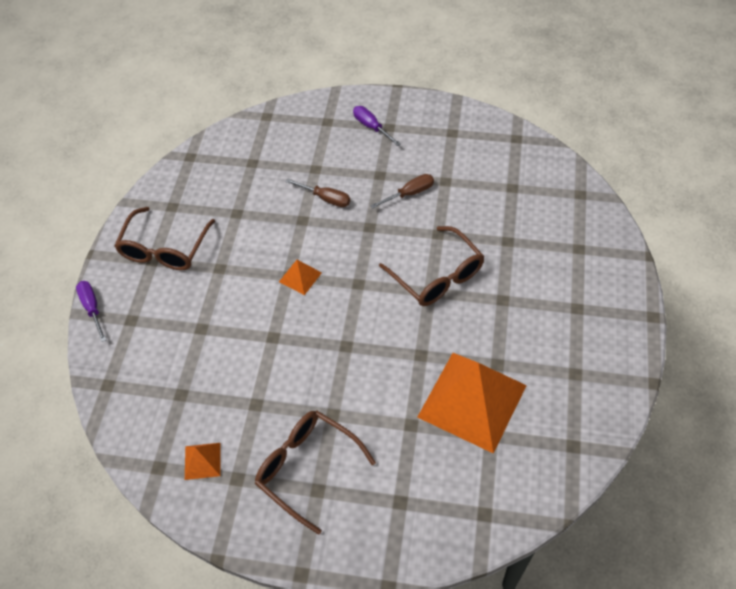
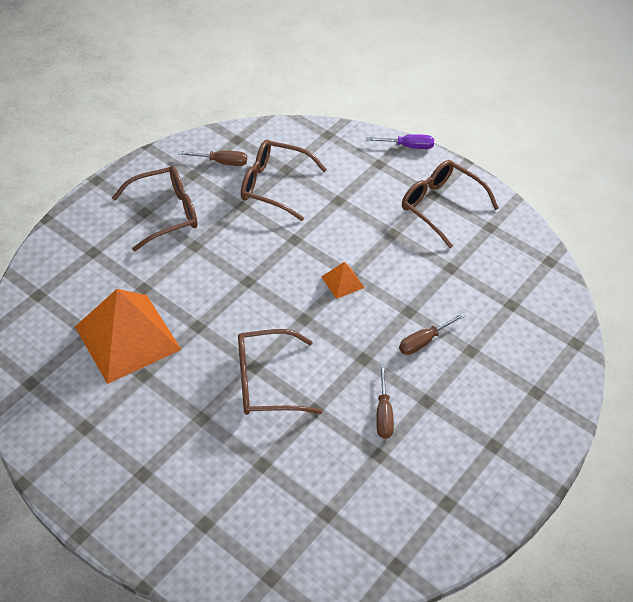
camera: 115 degrees right, 5 degrees down
(202, 460) = (222, 162): orange pyramid -> brown screwdriver
(211, 392) = (274, 185): none -> brown glasses
(371, 127) = (504, 429): purple screwdriver -> none

